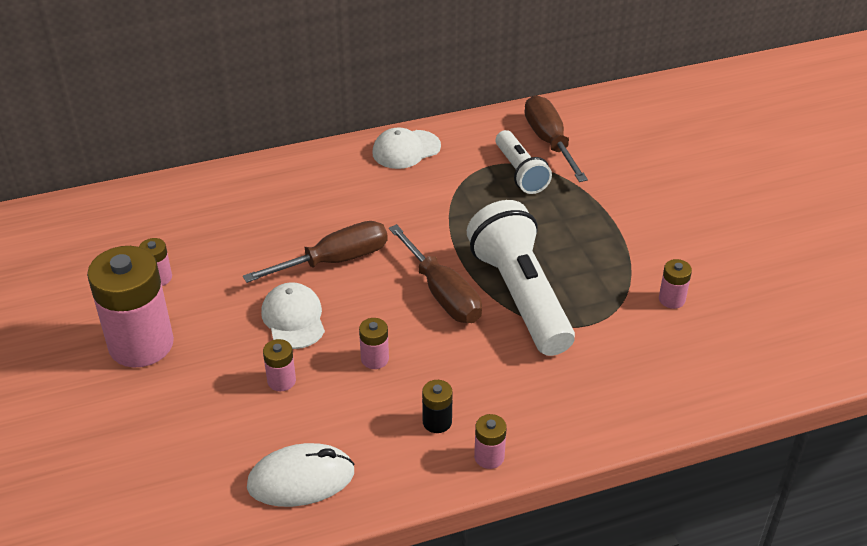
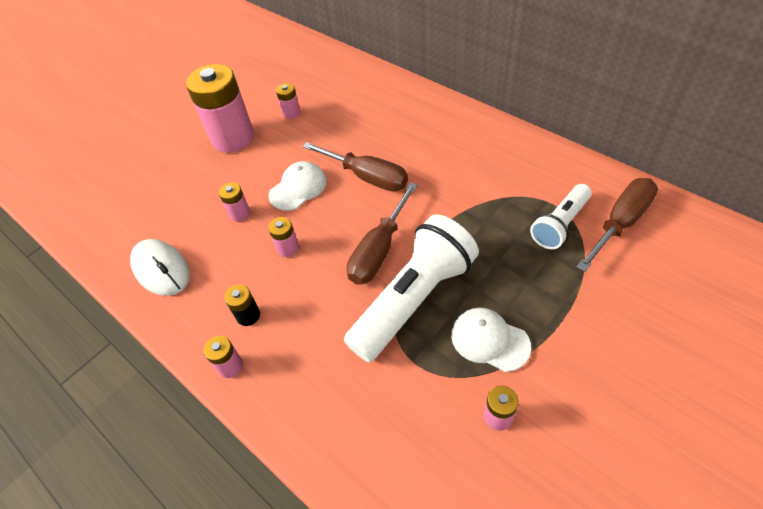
camera: 65 degrees right, 10 degrees up
(406, 150) = (516, 148): white cap -> white cap (489, 340)

